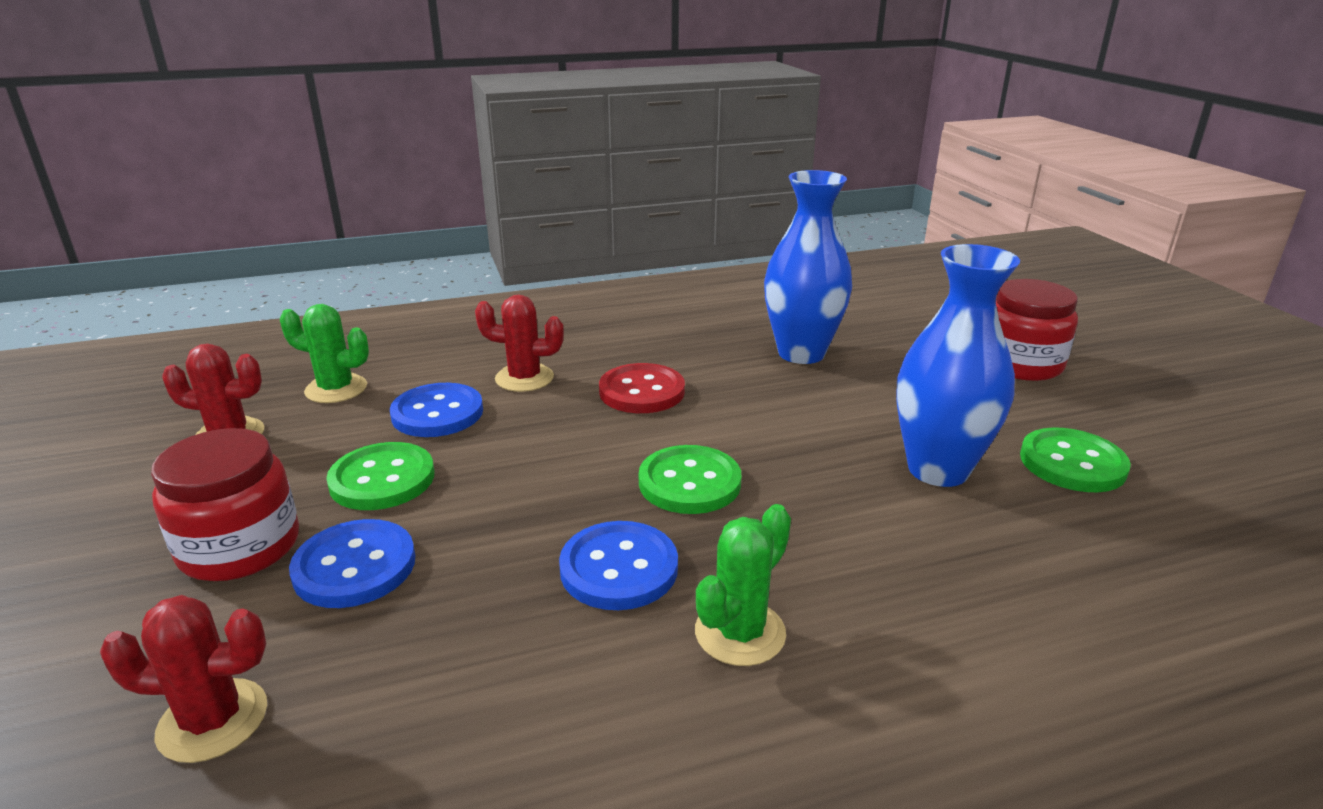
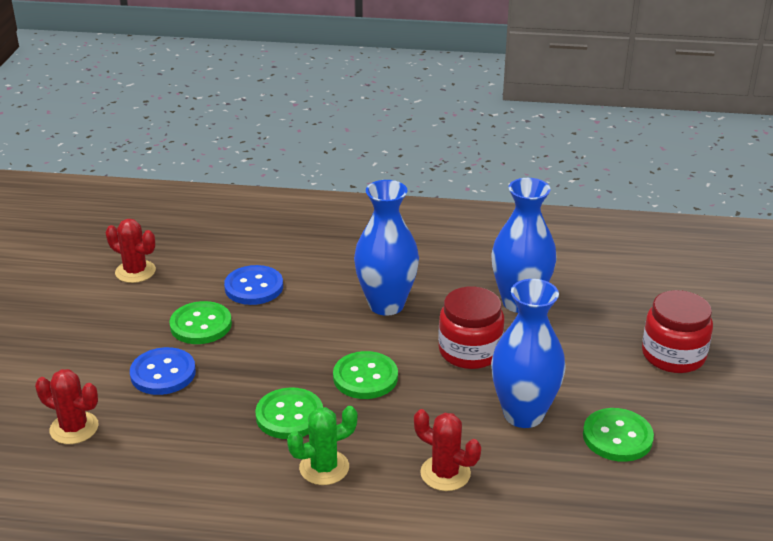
camera: 25 degrees right, 5 degrees up
(240, 547) = (115, 345): red jar -> red jar (470, 351)
(336, 389) = (206, 252): green cactus -> none
(524, 378) = (320, 274): red cactus -> red cactus (445, 473)
(619, 568) = (289, 415): blue button -> green button
(642, 391) = (386, 305): red button -> blue vase

